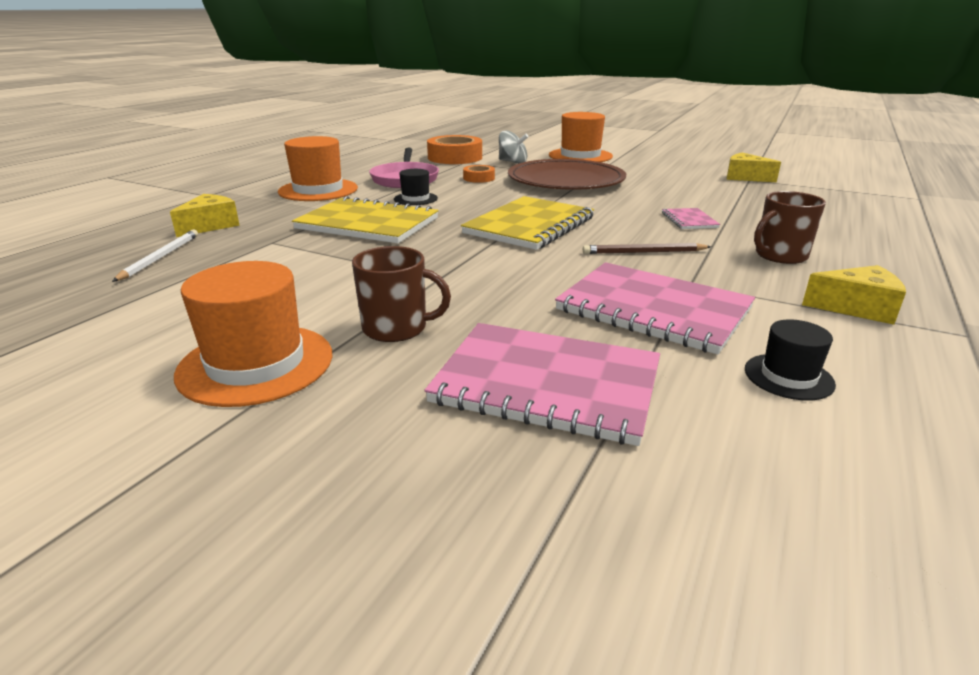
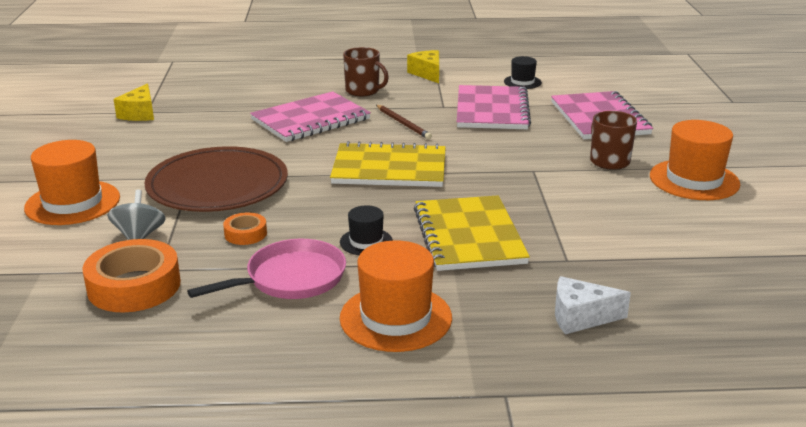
camera: 120 degrees left, 0 degrees up
(160, 258) = (666, 293): white pencil -> none
(210, 226) = (580, 317): yellow cheese -> white cheese
(689, 220) = (310, 119): pink notebook -> pink notebook, size x2.15

